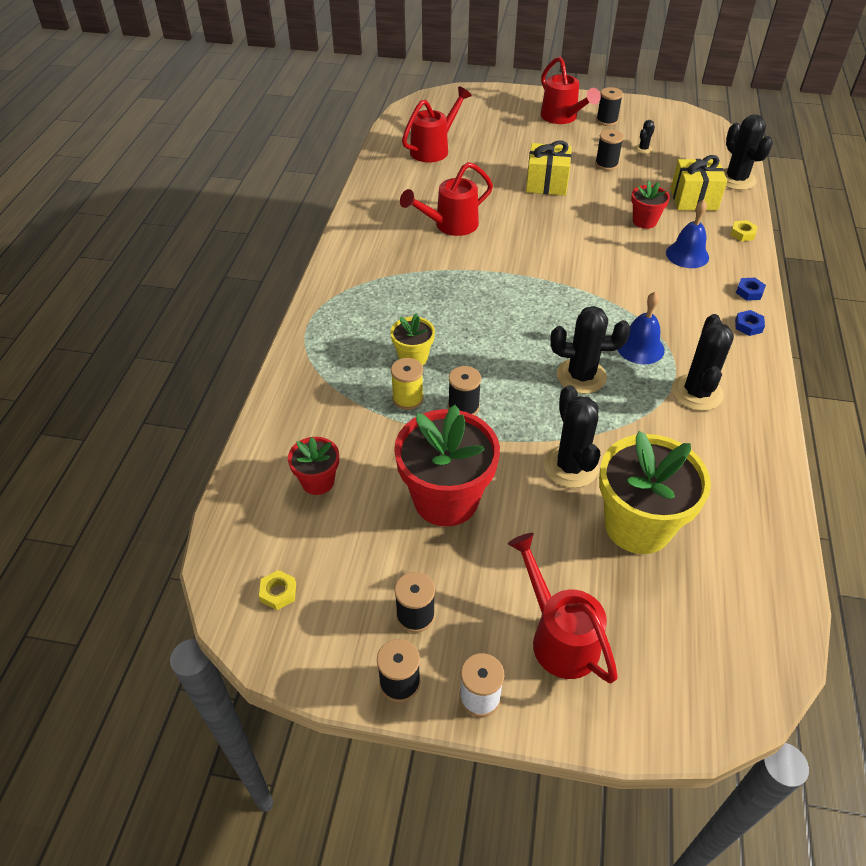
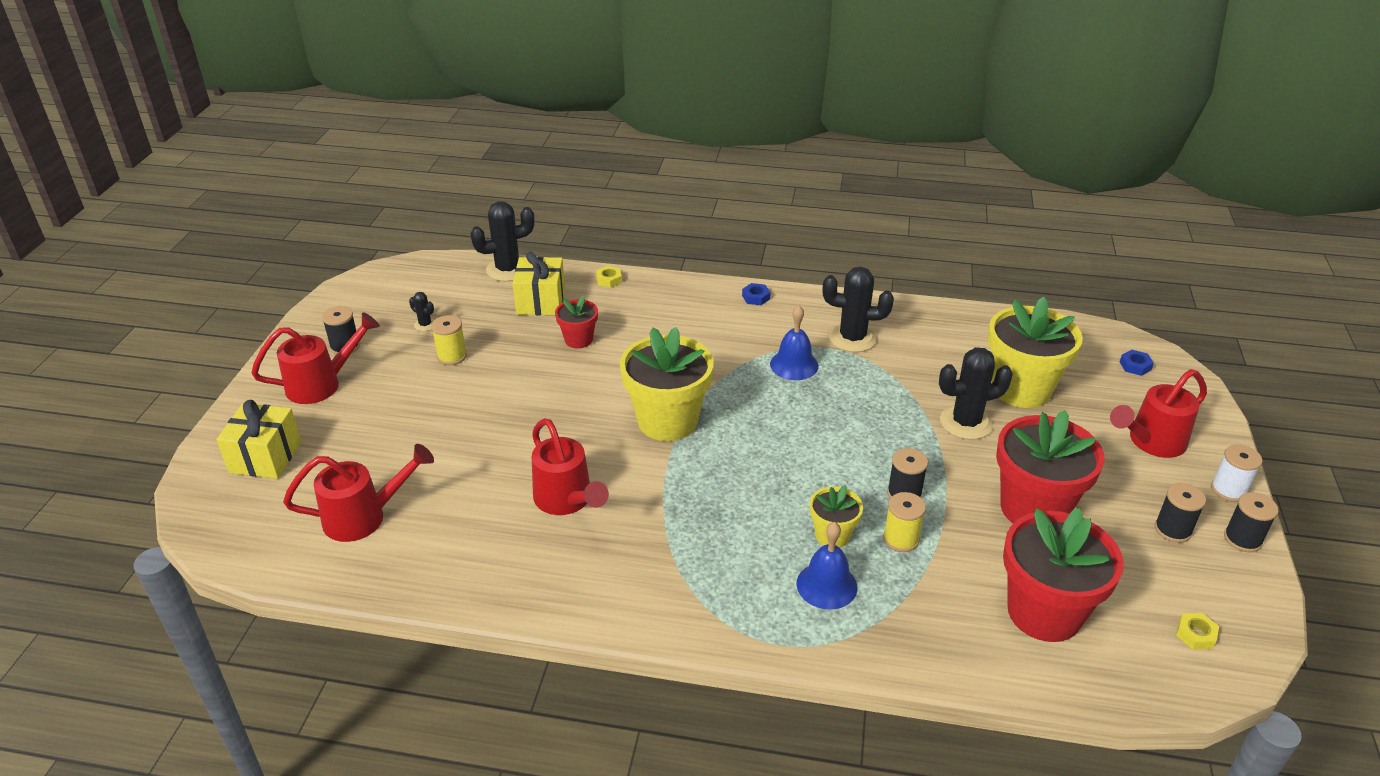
camera: 90 degrees left, 10 degrees down
(318, 481) = (1044, 612): red flower pot -> red flower pot, size x1.94
(433, 149) = (364, 517): red watering can -> red watering can turned 120 degrees clockwise
(545, 270) = (667, 421): none -> yellow flower pot
(546, 184) = (485, 408): yellow gift -> yellow gift (266, 457)
(581, 376) = (842, 407): black cactus -> none
(606, 164) = (452, 356): black spool -> yellow spool
(687, 255) = (643, 318): blue bell -> blue bell (826, 585)
(749, 292) = (705, 289): blue nut -> blue nut (1135, 366)

